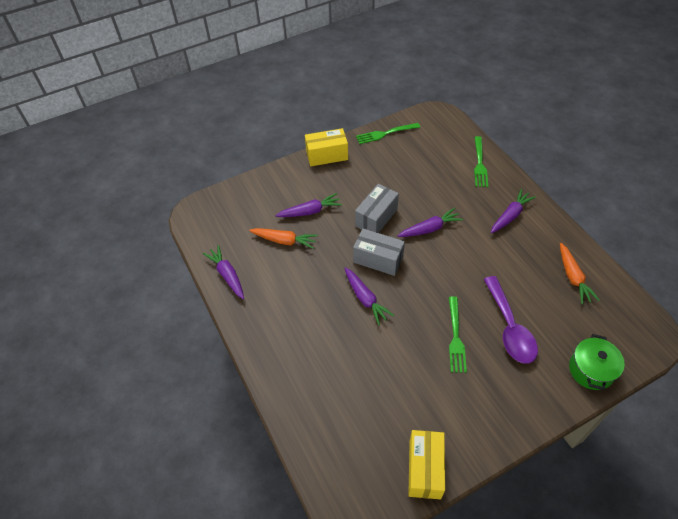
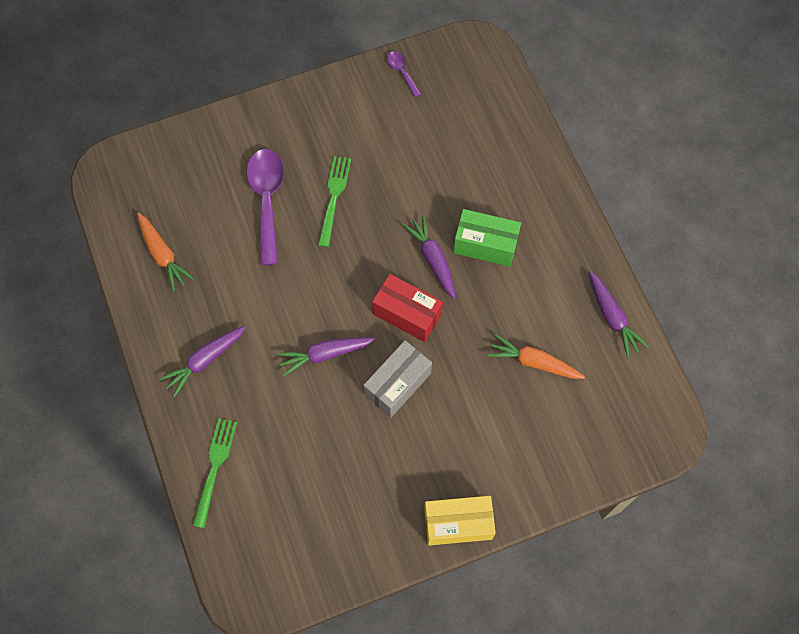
camera: 175 degrees left, 15 degrees up
(310, 211) = (494, 409): purple carrot -> none
(325, 314) = (485, 245): none -> green box
(378, 259) = (407, 314): grey box -> red box
(386, 133) = (350, 562): green fork -> none
(425, 469) = (402, 72): yellow box -> purple spoon
(573, 277) = (163, 255): orange carrot -> orange carrot turned 150 degrees clockwise
(591, 370) = (196, 143): green pot -> none

